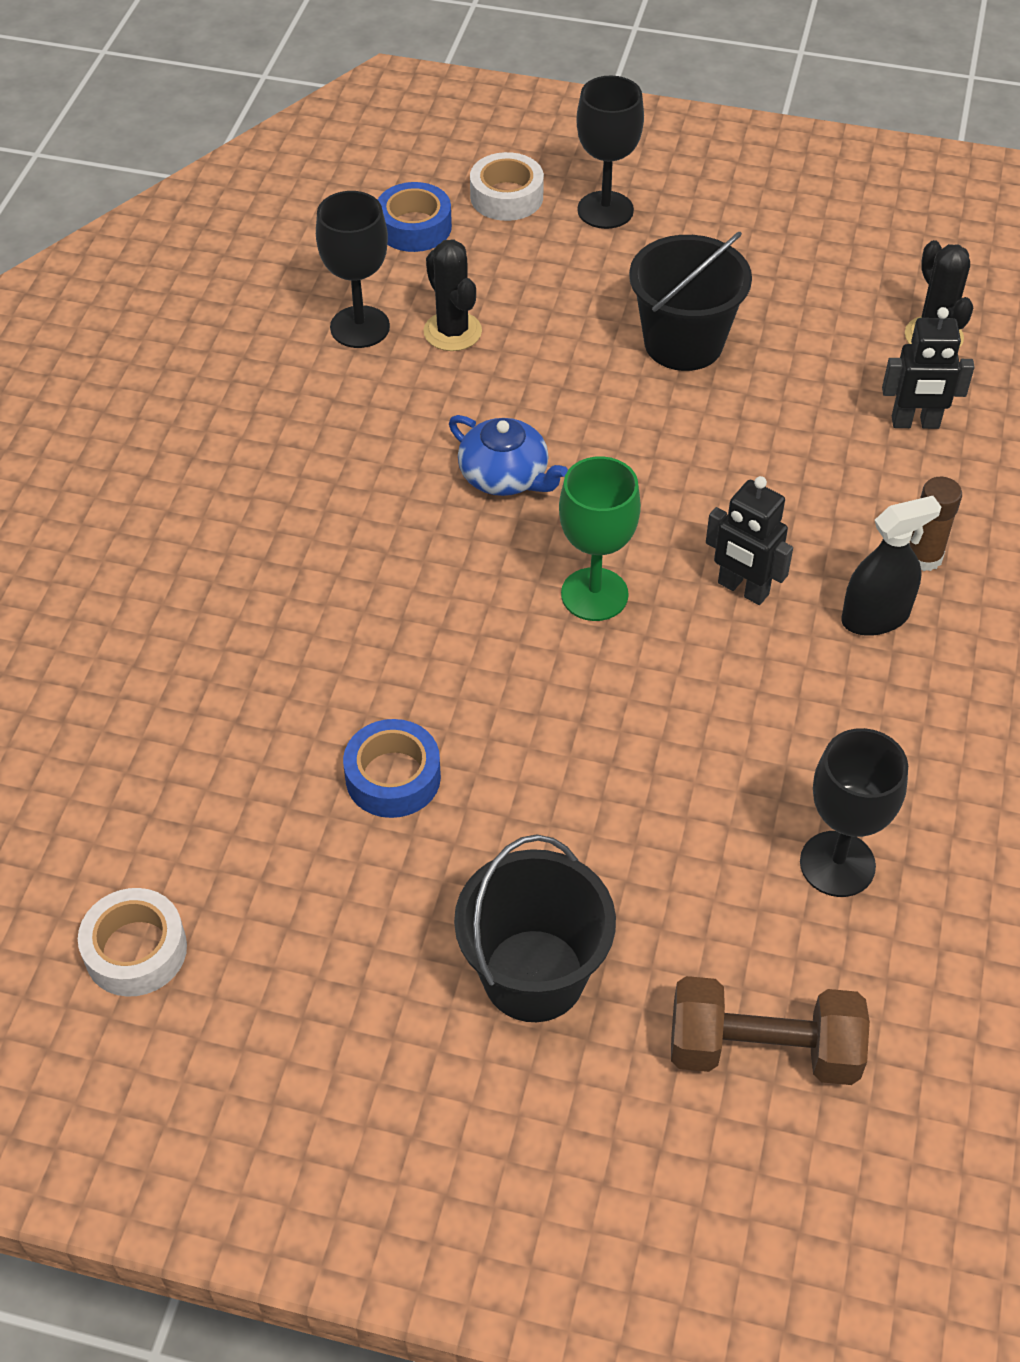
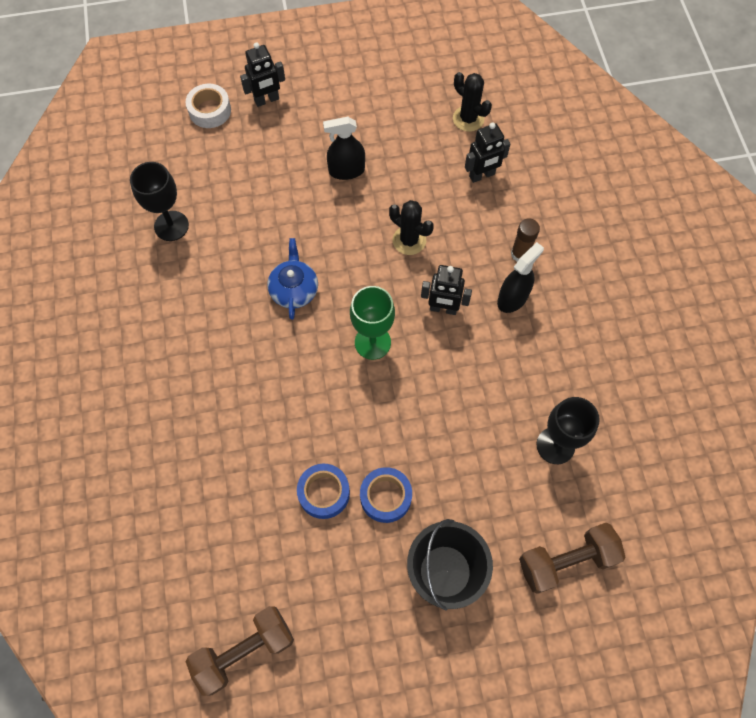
camera: 25 degrees left, 15 degrees up
(136, 950) = (244, 651): white tape -> brown dumbbell
(414, 227) = (169, 149): blue tape -> blue tape (385, 497)
(452, 332) = (223, 209): black cactus -> black cactus (409, 240)
(505, 476) = (294, 289): blue teapot -> blue teapot turned 105 degrees counterclockwise
(605, 210) = (267, 100): black goblet -> black robot
(683, 343) = (346, 170): black bucket -> black spray bottle

